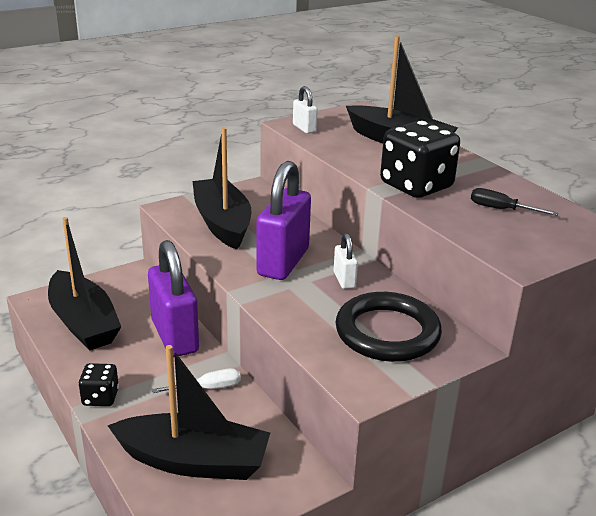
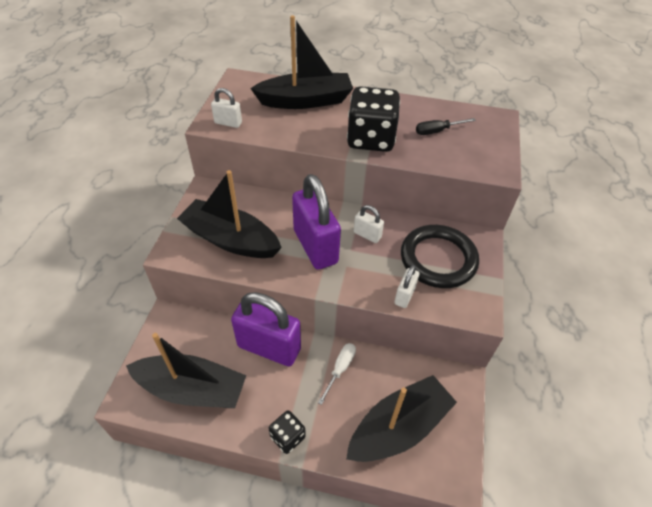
camera: 45 degrees left, 20 degrees up
(308, 335) = (404, 296): none -> white padlock

